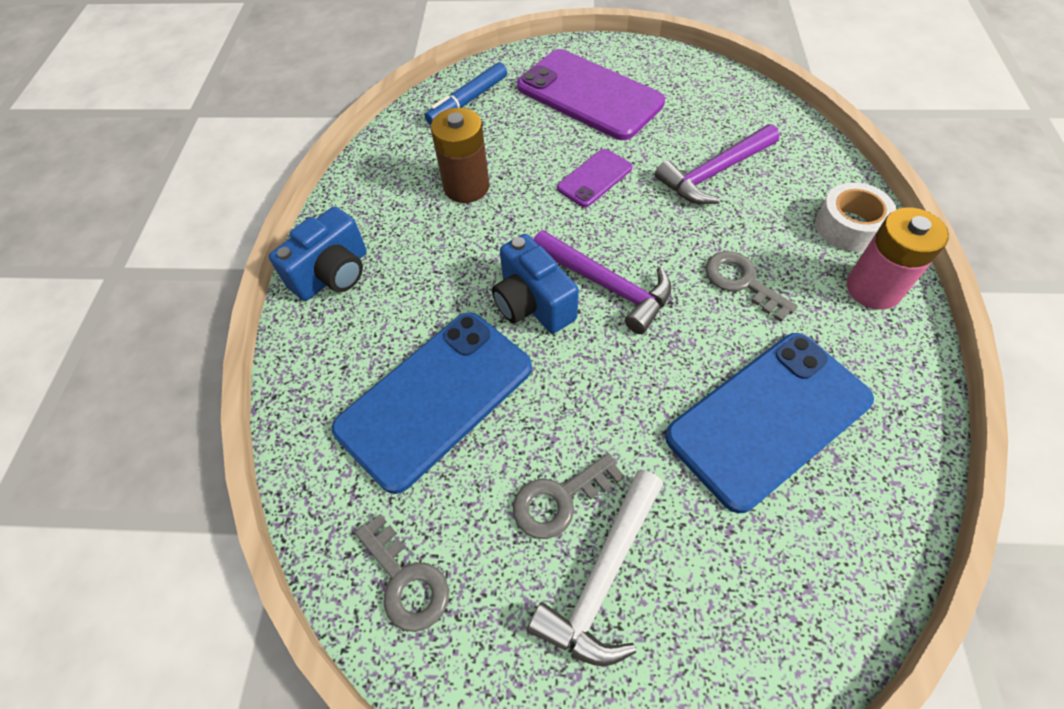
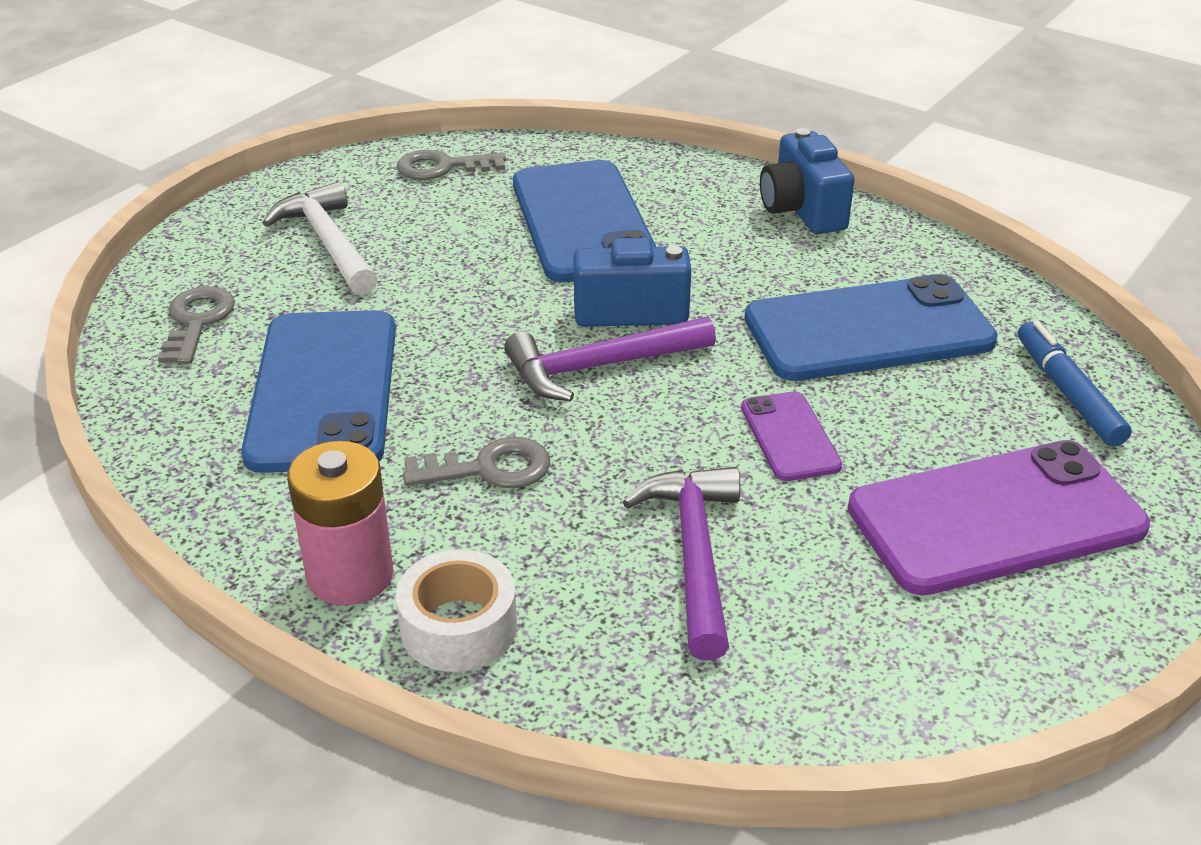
camera: 120 degrees right, 20 degrees down
(466, 187) = (868, 330): brown battery -> blue phone
(559, 499) = (411, 247): grey key -> grey key (197, 321)

